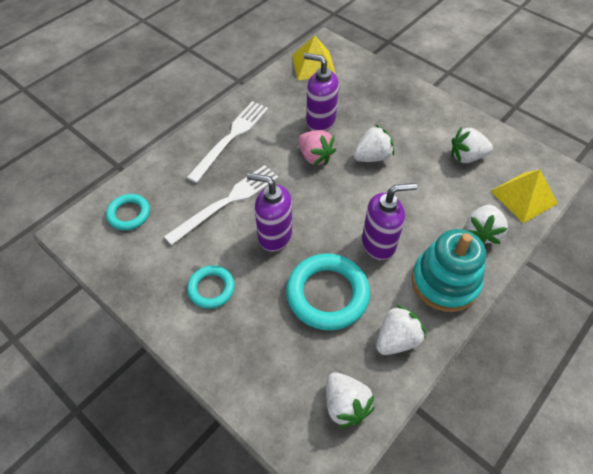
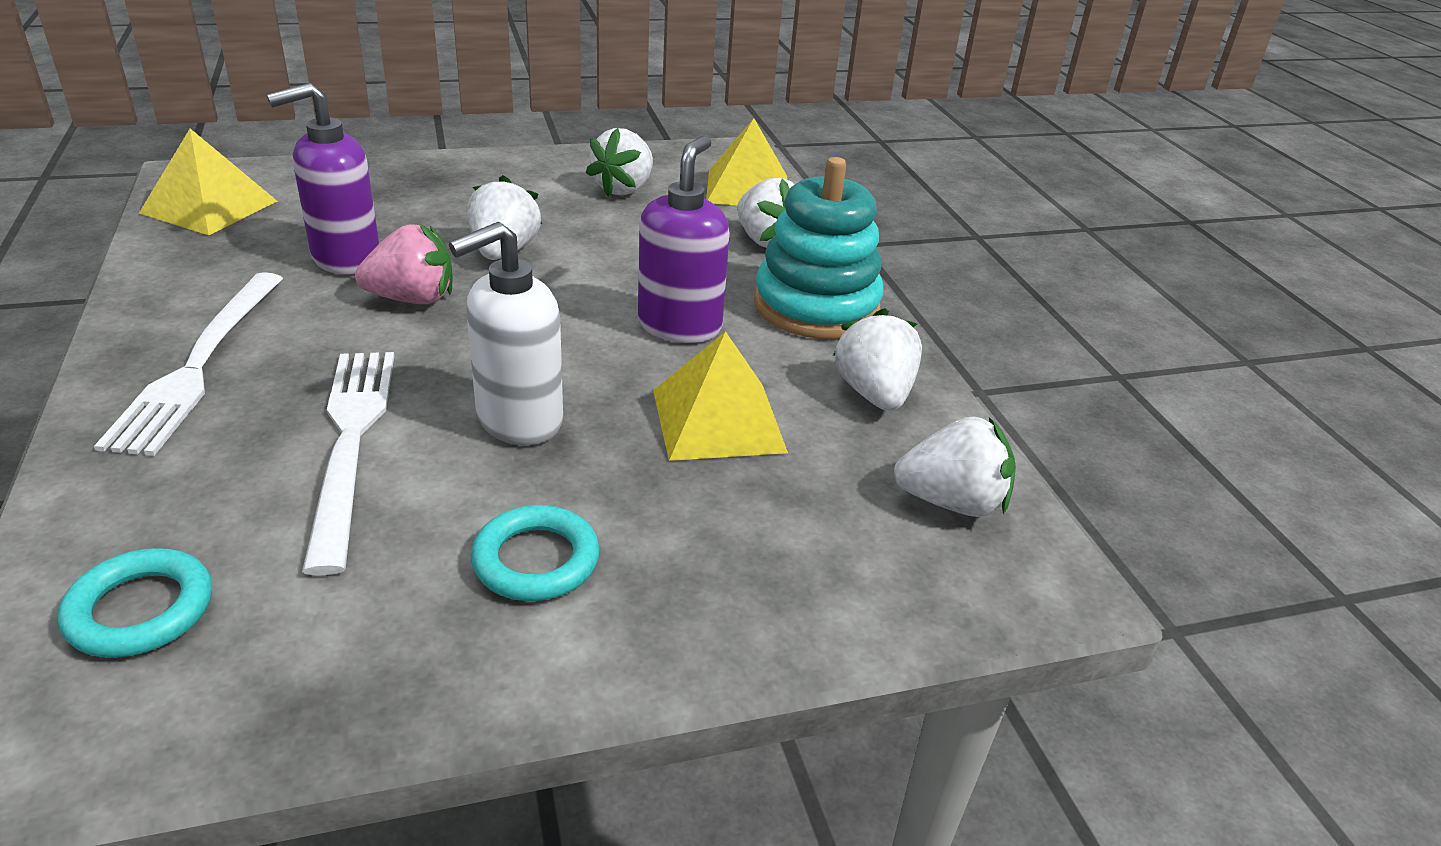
camera: 60 degrees left, 20 degrees down
(231, 138) = (199, 364): white fork -> white fork turned 150 degrees counterclockwise
(274, 235) = (518, 420): purple soap dispenser -> white soap dispenser
(327, 294) = (718, 420): turquoise ring -> yellow pyramid

